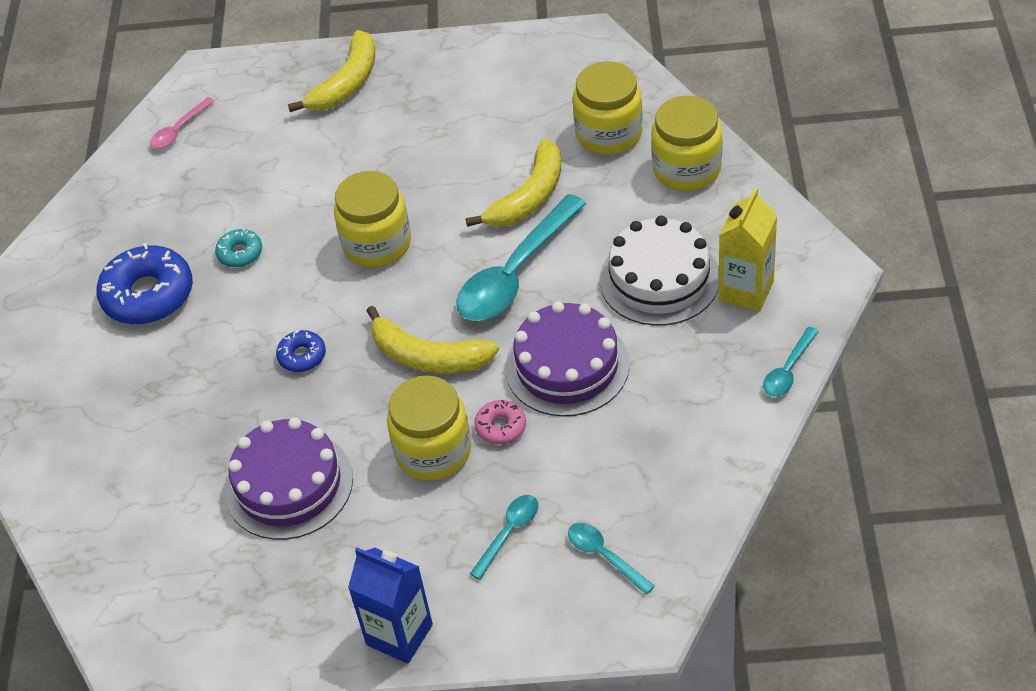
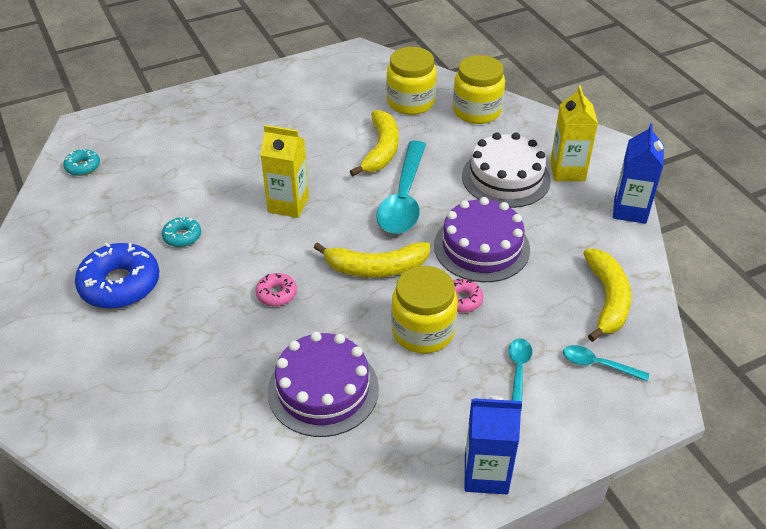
camera: 30 degrees left, 5 degrees down
(179, 130) = (83, 167): pink spoon -> turquoise donut
(302, 356) = (276, 294): blue donut -> pink donut
(346, 83) = (201, 111): yellow banana -> yellow banana (607, 299)
(377, 244) = (288, 204): yellow jar -> yellow carton
(788, 370) = (630, 210): turquoise spoon -> blue carton

